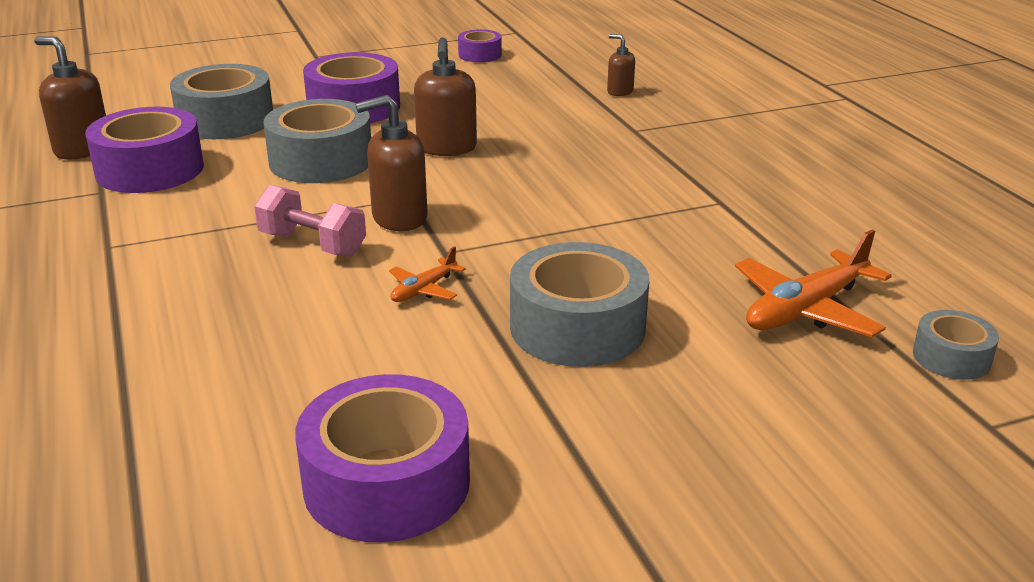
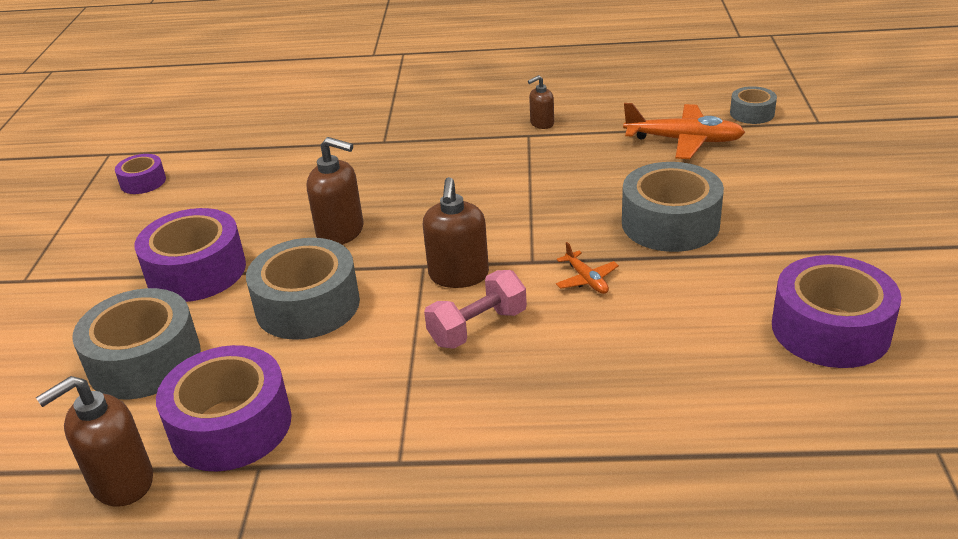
camera: 65 degrees left, 5 degrees up
(620, 92) = (303, 132): brown soap dispenser -> brown soap dispenser (542, 123)
(806, 309) = (684, 141): orange plane -> orange plane turned 60 degrees counterclockwise

